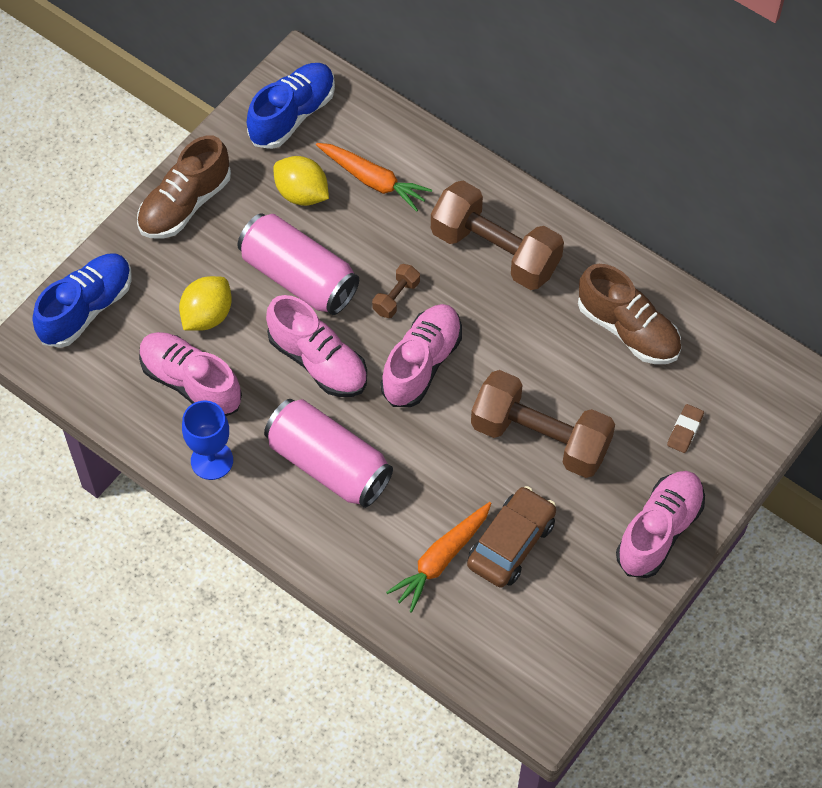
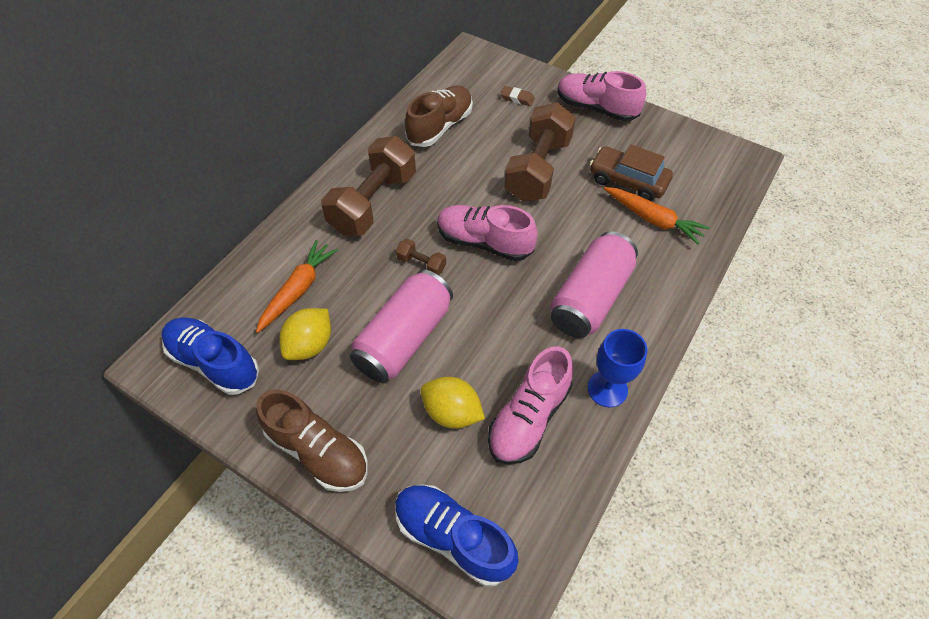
camera: 95 degrees left, 5 degrees down
(318, 361) = (491, 314): pink shoe -> none

